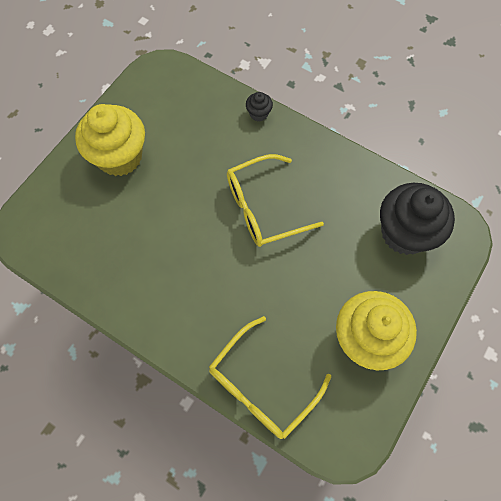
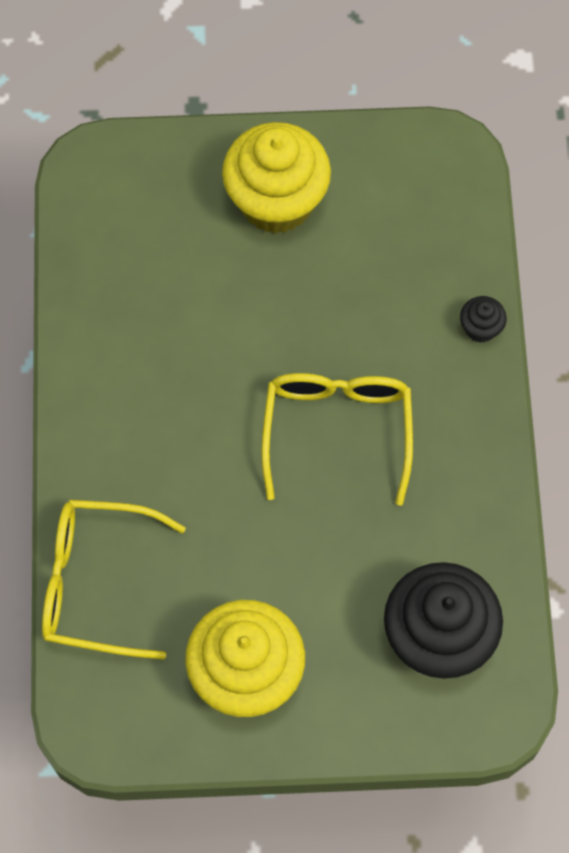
camera: 55 degrees right, 0 degrees up
(263, 208) = (337, 430): yellow glasses -> yellow glasses turned 60 degrees clockwise

